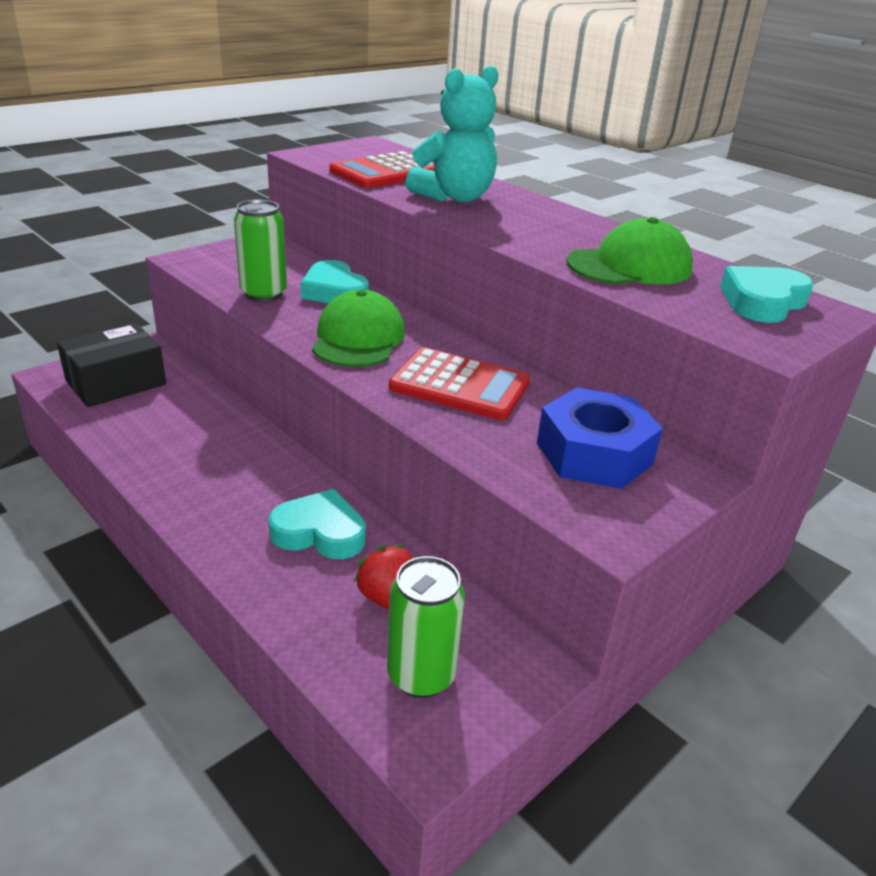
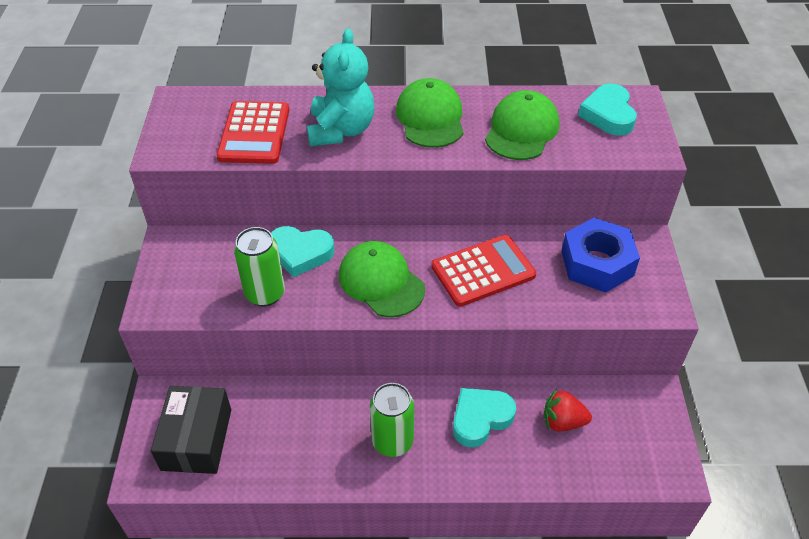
camera: 45 degrees left, 15 degrees up
(421, 675) = (626, 443): green can -> green can (392, 441)
(550, 224) = (430, 118): none -> green cap

